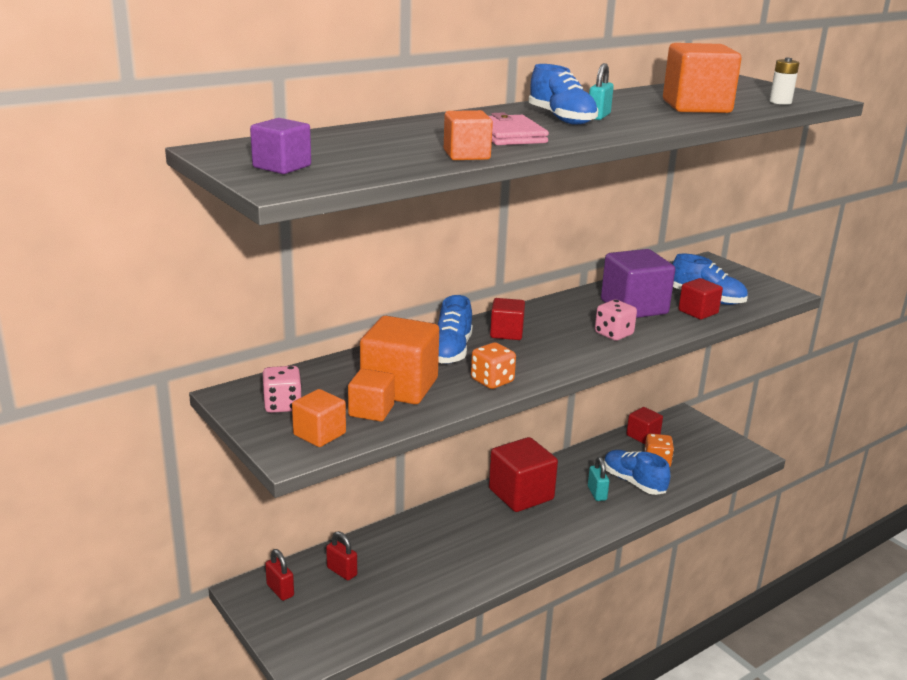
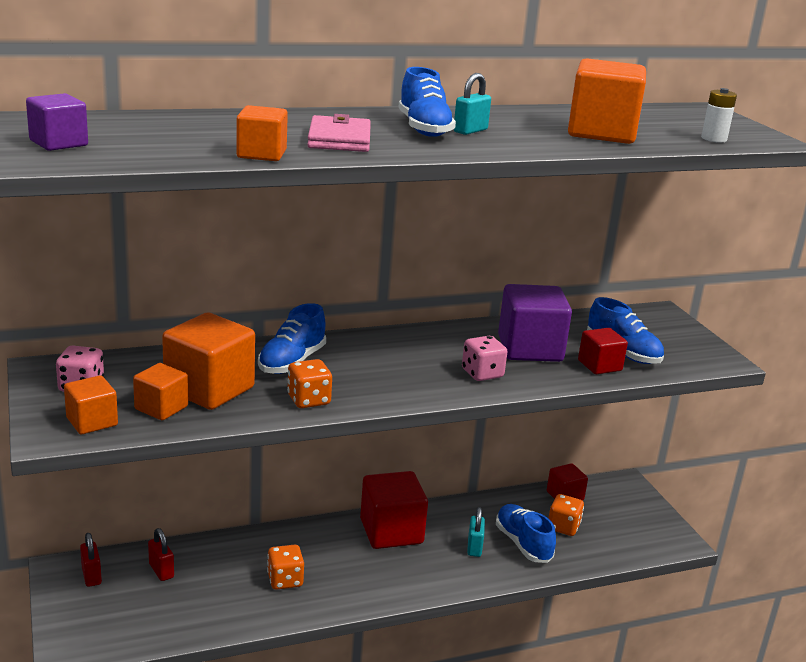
camera: 15 degrees right, 0 degrees up
(456, 555) = (285, 580): none -> orange dice
(506, 333) = (366, 353): red cube -> none

